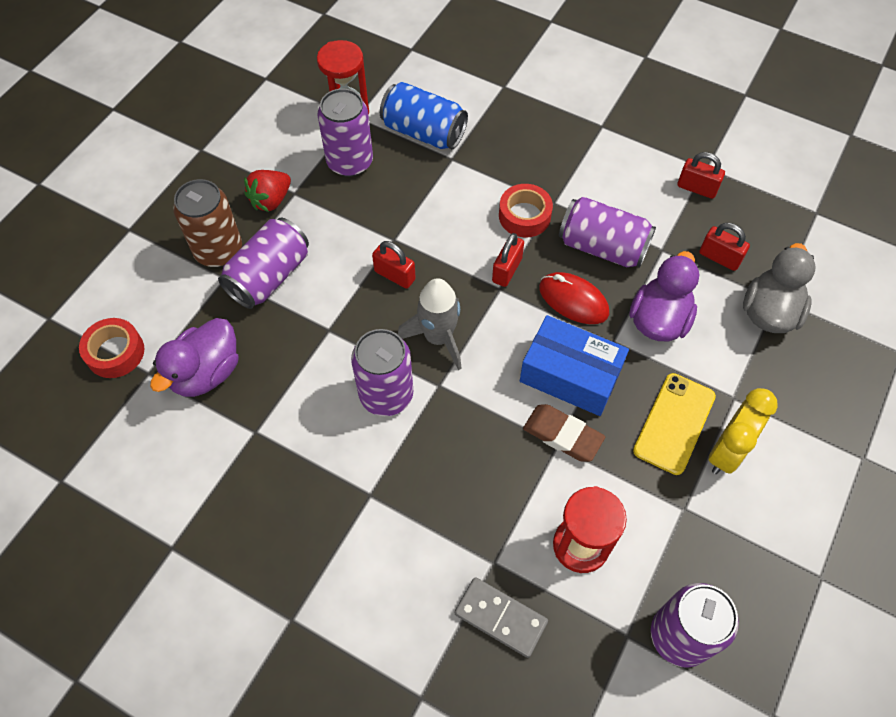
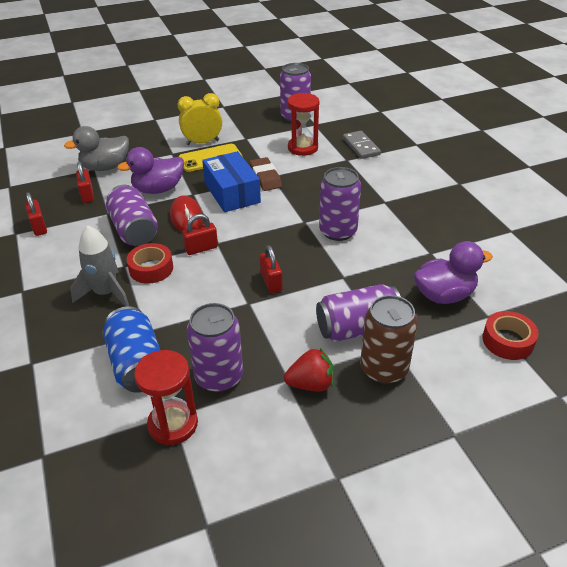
camera: 140 degrees left, 20 degrees down
(438, 337) = (280, 239): grey rocket -> grey rocket (106, 293)

